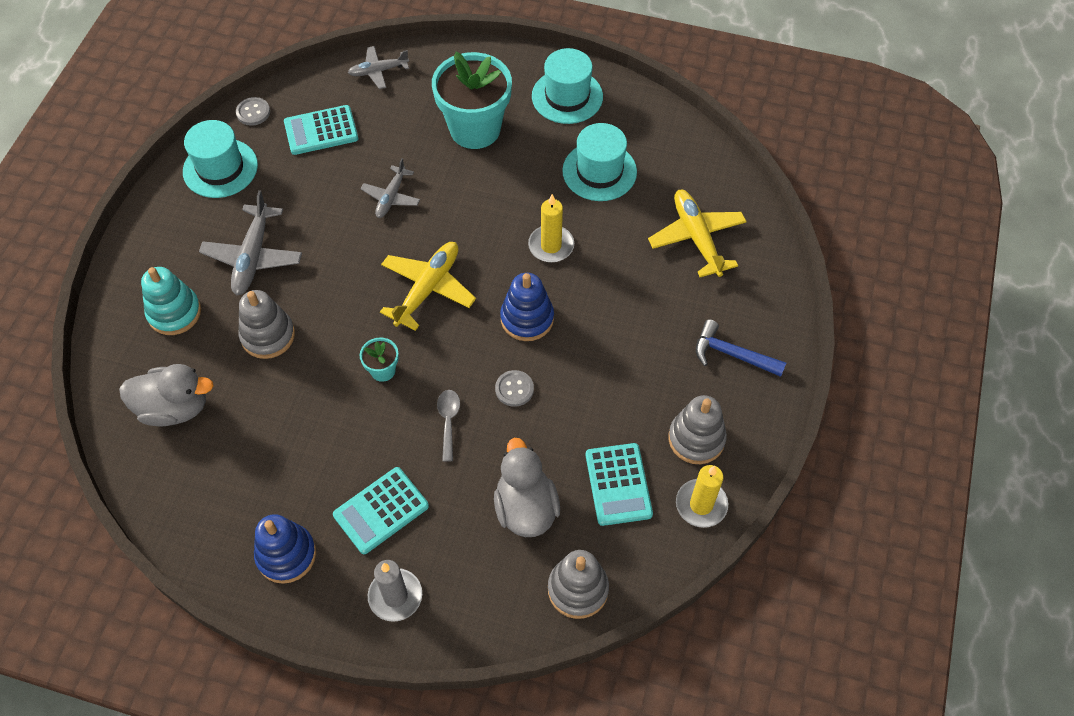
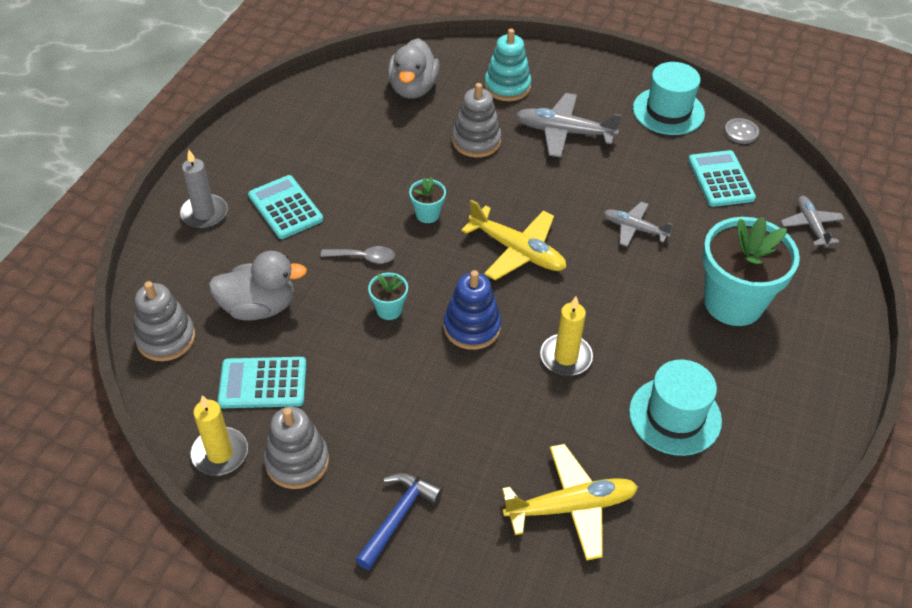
camera: 95 degrees right, 10 degrees down
(286, 555) = (263, 150): blue stacking toy -> none
(514, 389) = (389, 309): grey button -> turquoise flower pot
(567, 96) = (794, 396): turquoise hat -> none

